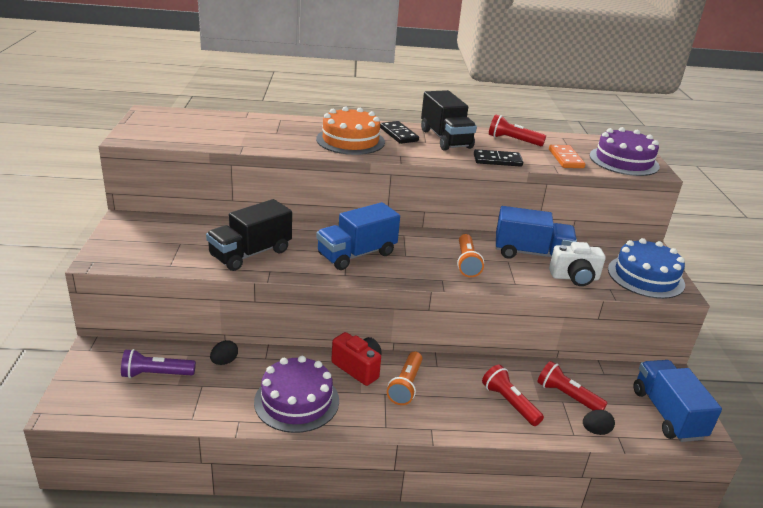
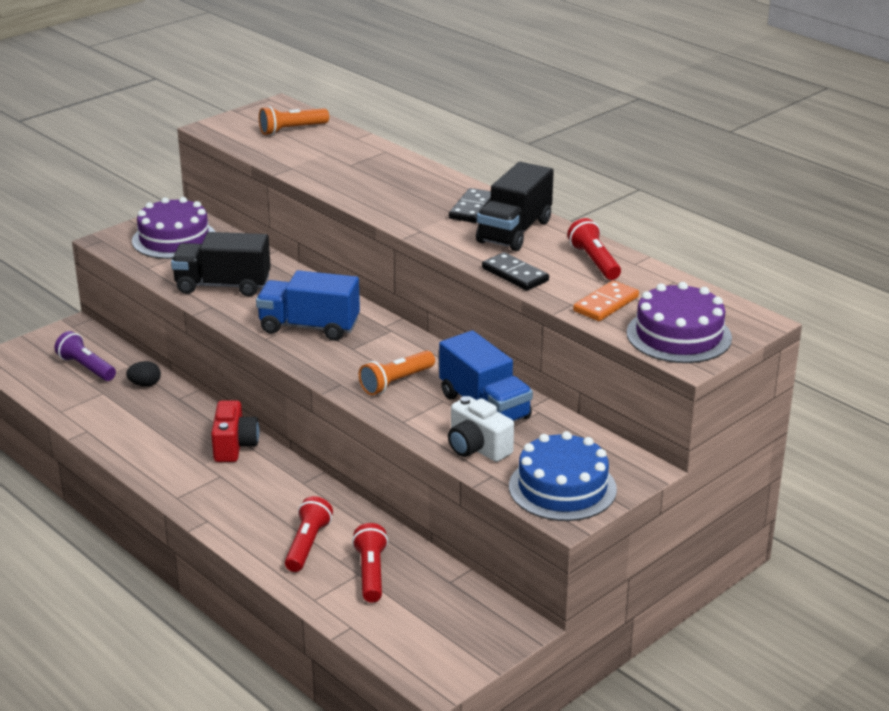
camera: 50 degrees right, 0 degrees up
(296, 401) = (147, 441): purple cake -> purple cake (174, 239)
(350, 140) = (405, 197): orange cake -> none
(405, 385) = (247, 480): orange flashlight -> orange flashlight (292, 130)
(595, 431) = (339, 610): black egg -> none
(667, 414) = (438, 646): blue truck -> none

